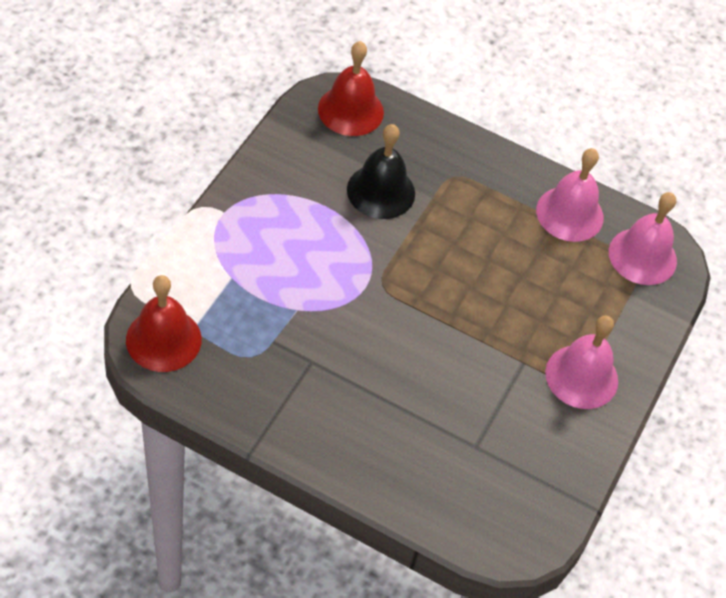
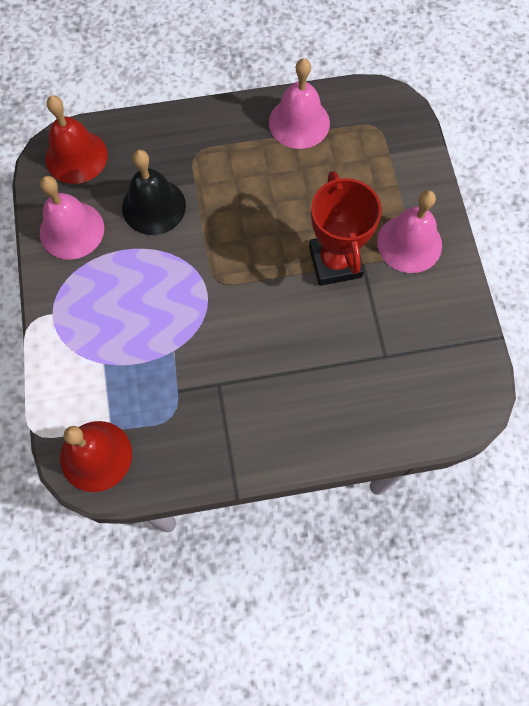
camera: 30 degrees left, 15 degrees up
(499, 343) = (335, 262): none -> red trophy
(642, 256) = (373, 118): pink bell -> pink bell (72, 230)

